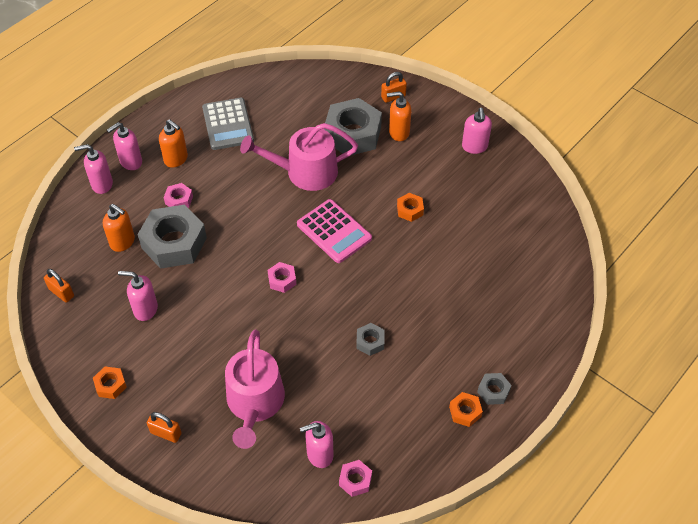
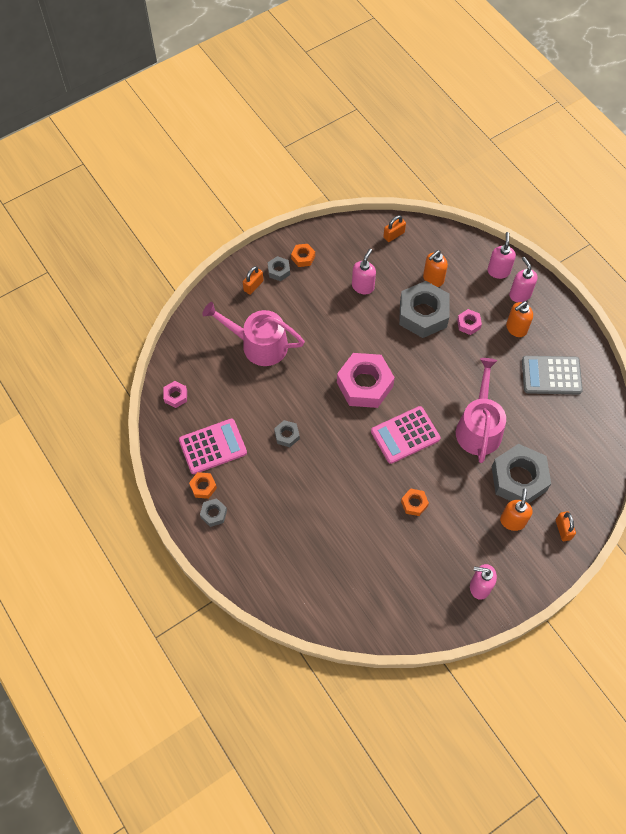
camera: 105 degrees right, 10 degrees up
(136, 408) = (279, 271): none -> grey nut
(282, 280) = (365, 384): pink nut -> pink nut, size x2.20
(319, 454) = (203, 378): pink soap dispenser -> none
(410, 416) = (213, 446): none -> pink calculator

